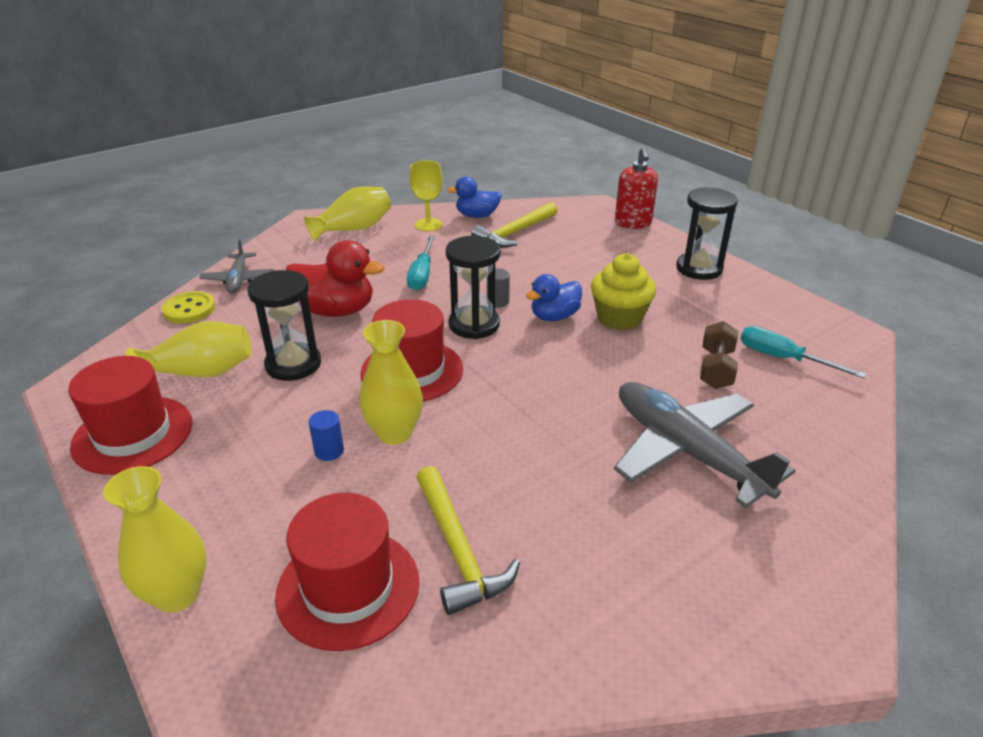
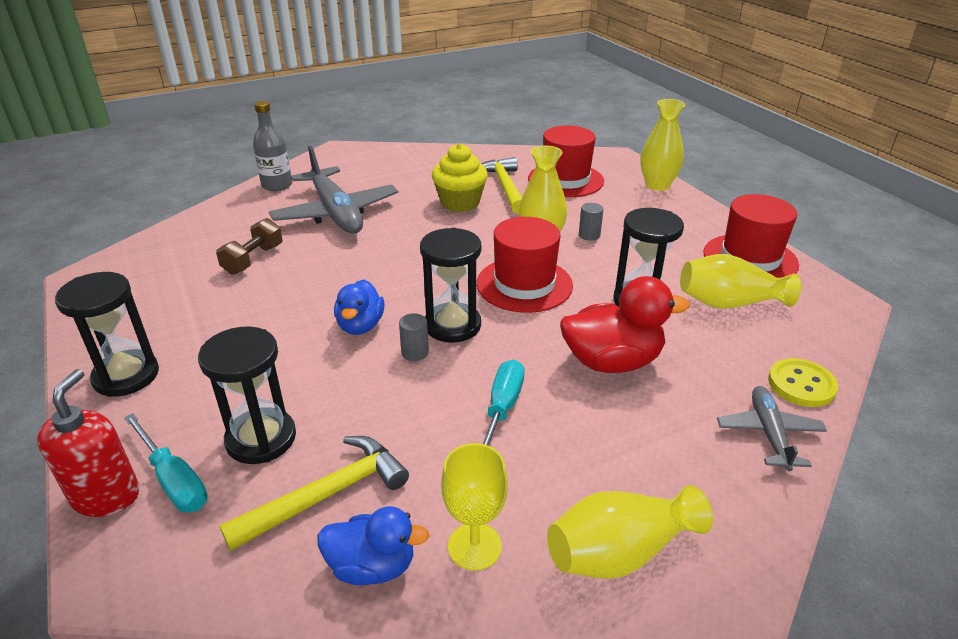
camera: 170 degrees left, 0 degrees up
(329, 451) = (589, 235): blue cylinder -> grey cylinder
(336, 311) = (612, 361): red duck -> red duck turned 150 degrees clockwise
(554, 316) = (360, 326): blue duck -> blue duck turned 120 degrees clockwise
(572, 249) = (261, 438): none -> black hourglass
(619, 318) = (292, 316): yellow cupcake -> yellow cupcake (460, 203)
(783, 358) = (185, 262): turquoise screwdriver -> turquoise screwdriver (173, 480)
(829, 502) = (277, 185): none -> grey bottle

